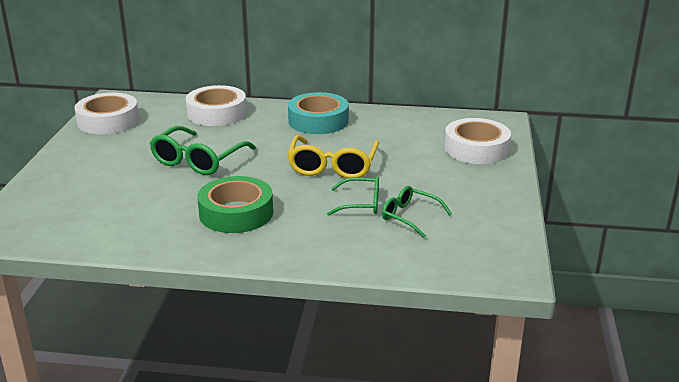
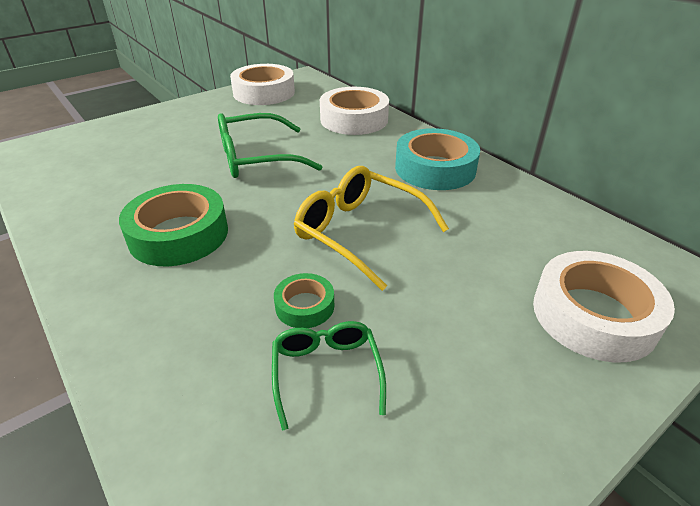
camera: 45 degrees right, 10 degrees up
(332, 166) = (360, 232): yellow glasses -> yellow glasses turned 75 degrees clockwise
(361, 204) = (305, 306): green glasses -> green tape

